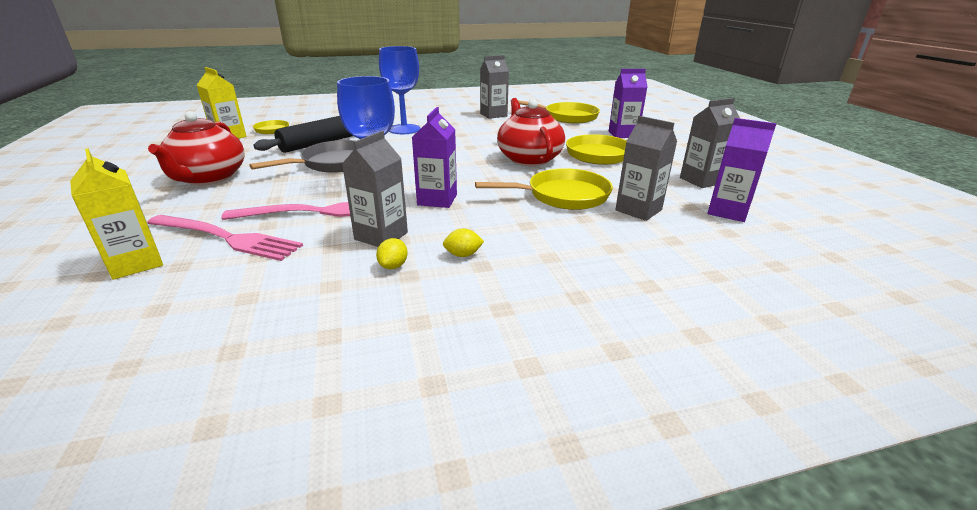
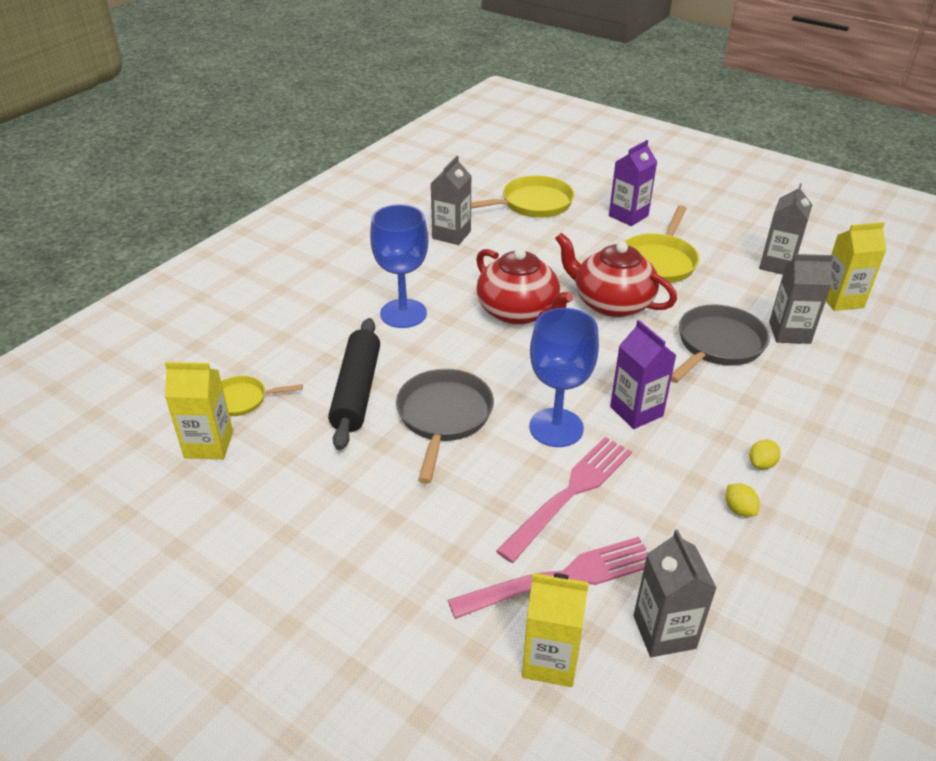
camera: 40 degrees left, 10 degrees up
(208, 178) = (356, 523): red teapot -> red teapot (518, 312)
(381, 236) = (674, 485): grey carton -> grey carton (664, 632)
(563, 196) = (717, 345): yellow pan -> grey pan
(728, 212) = (841, 300): purple carton -> yellow carton

